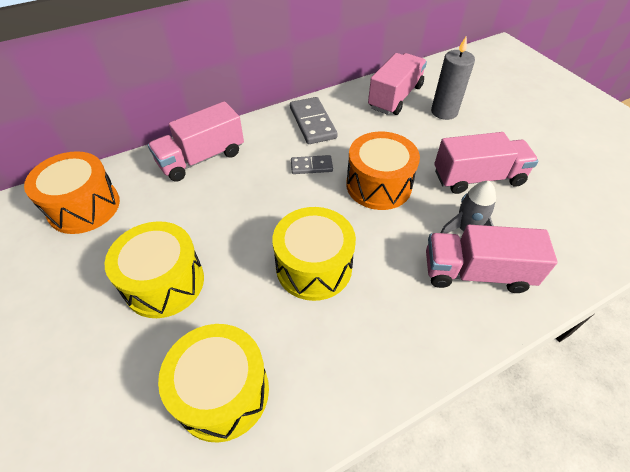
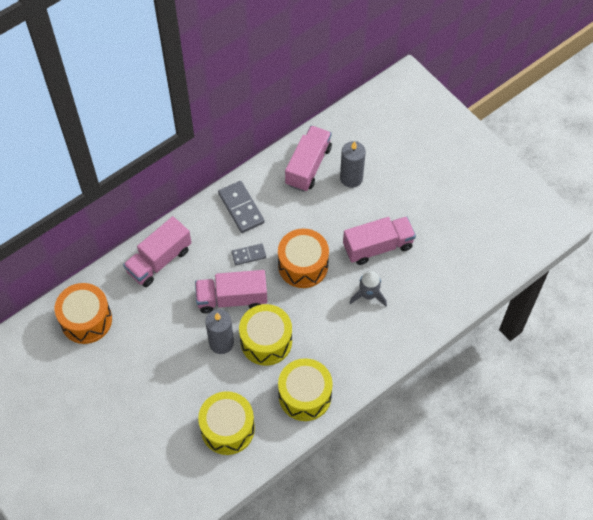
camera: 10 degrees left, 10 degrees up
(164, 282) = (169, 369): yellow drum -> yellow drum (305, 395)
(250, 259) = (221, 343): none -> grey candle
(476, 272) = (374, 328): pink truck -> pink truck (232, 299)

